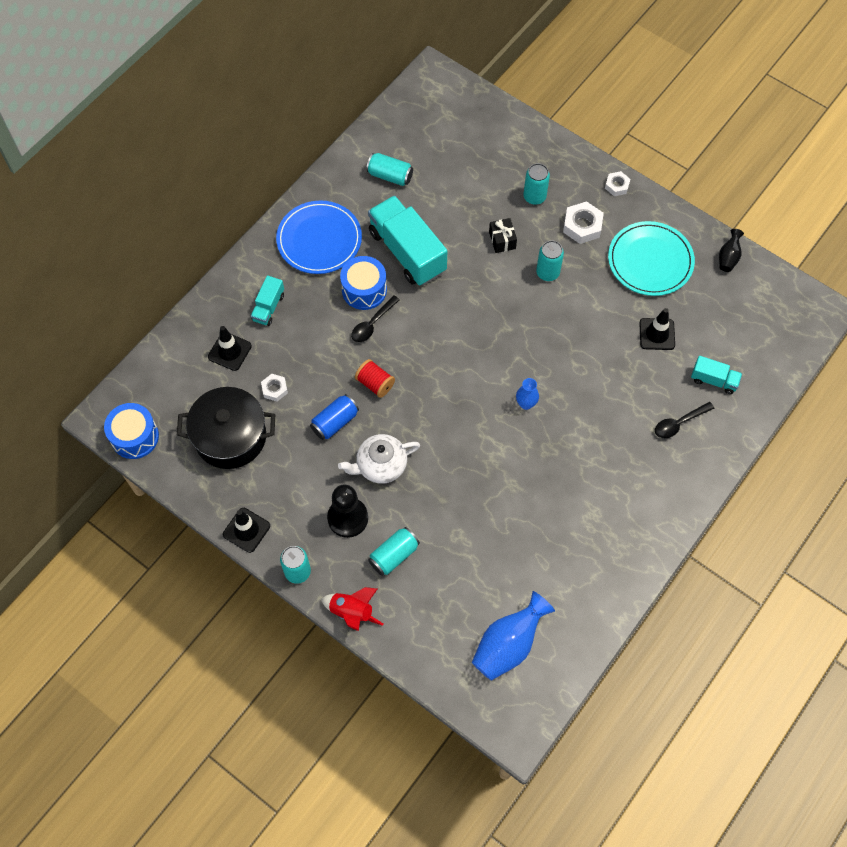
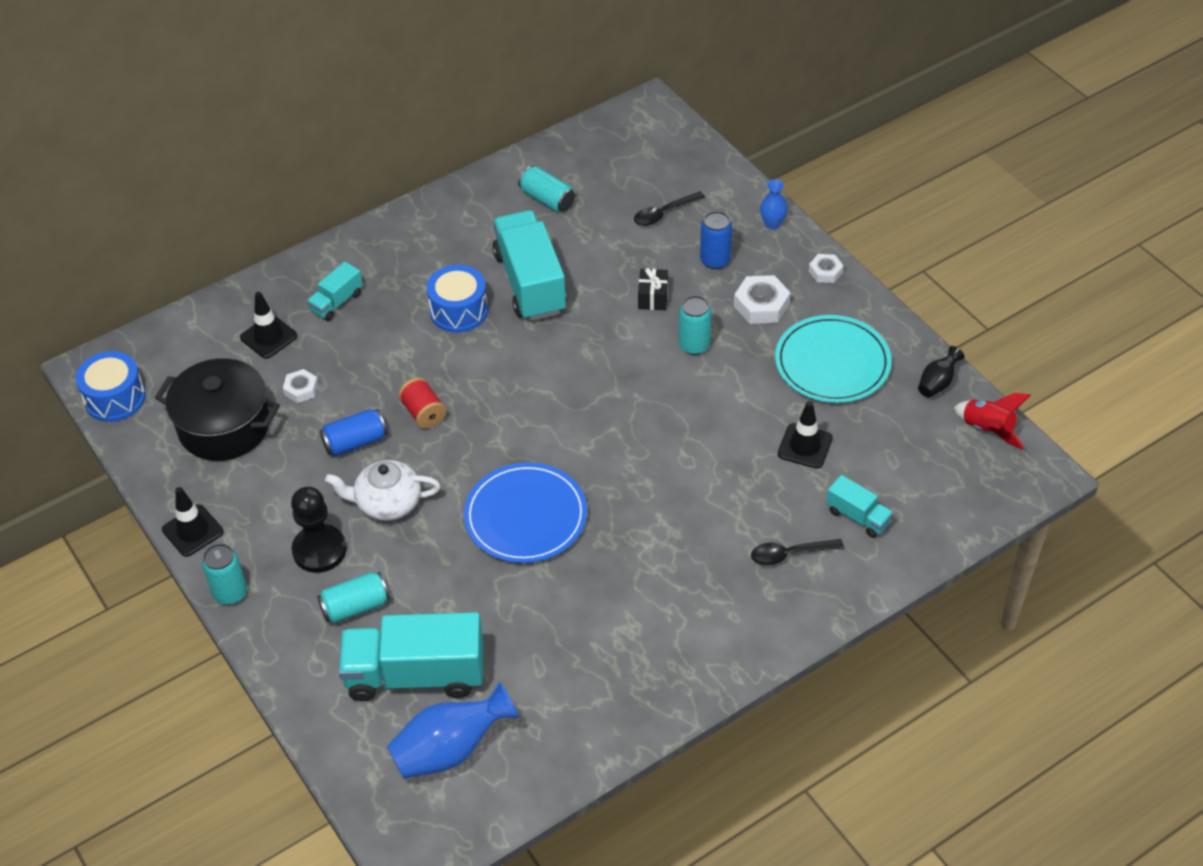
camera: 20 degrees right, 15 degrees down
(319, 239) = (431, 246): blue plate -> blue plate (525, 516)
(352, 612) = (273, 656): red rocket -> red rocket (987, 430)
(372, 324) = (451, 349): black spoon -> black spoon (664, 213)
(459, 595) = (415, 675): none -> turquoise truck
(526, 404) = (600, 482): blue vase -> blue vase (772, 224)
(534, 197) = (715, 260): turquoise can -> blue can

